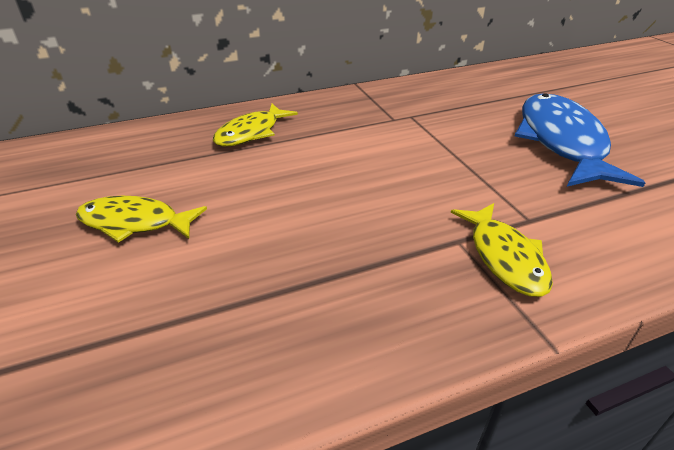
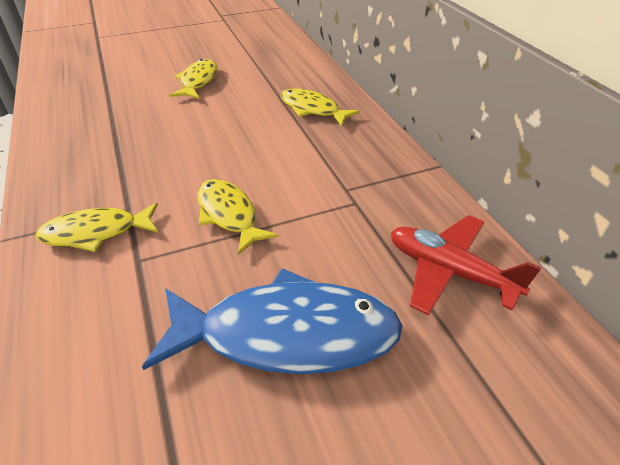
camera: 90 degrees right, 5 degrees up
(445, 173) = (229, 215): none -> yellow fish
(474, 90) = (449, 271): none -> red plane

